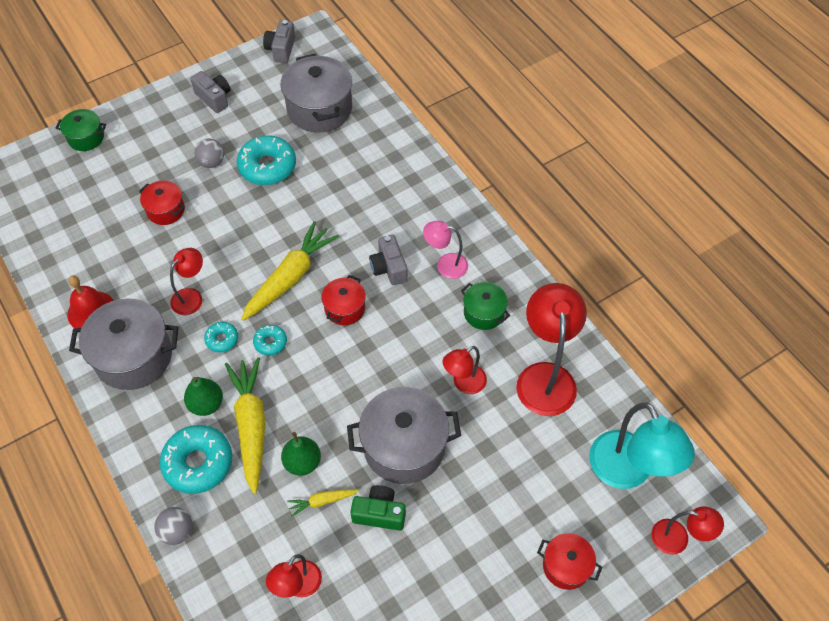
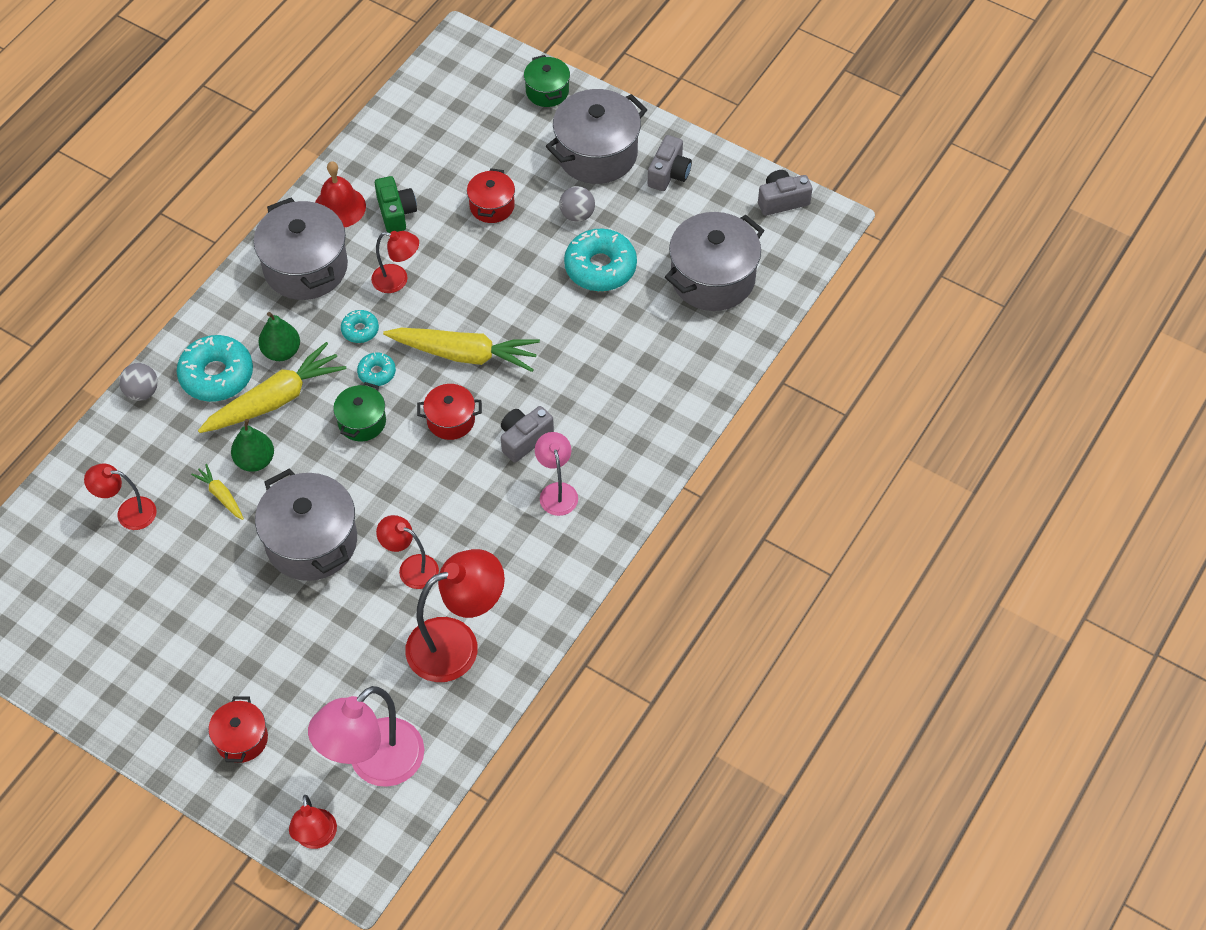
camera: 65 degrees right, 0 degrees up
(166, 131) = (596, 153): none -> grey pot
(379, 513) = (229, 550): green camera -> green camera (396, 212)
(484, 313) = (511, 553): green pot -> green pot (362, 422)
(627, 472) = (374, 764): turquoise lamp -> pink lamp

